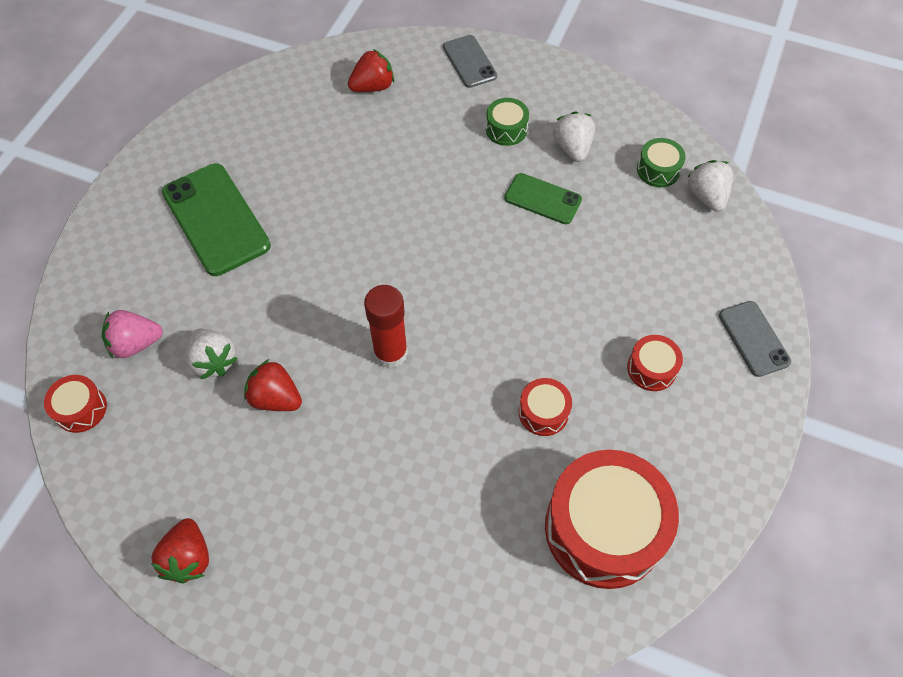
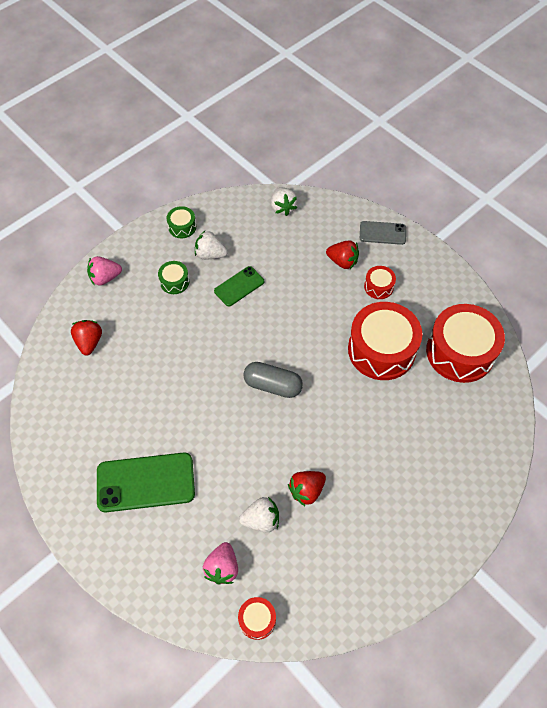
camera: 65 degrees left, 0 degrees up
(188, 558) = (393, 578): red strawberry -> red strawberry (342, 261)
(390, 353) = (306, 413): red glue stick -> none
(412, 297) = (273, 385): none -> grey capsule
(469, 61) = (105, 278): grey phone -> pink strawberry
(543, 412) = (381, 350): red drum -> red drum, size x2.20
(658, 170) = (251, 221): green drum -> green drum (182, 227)
(706, 196) = (283, 207): white strawberry -> white strawberry turned 120 degrees counterclockwise

